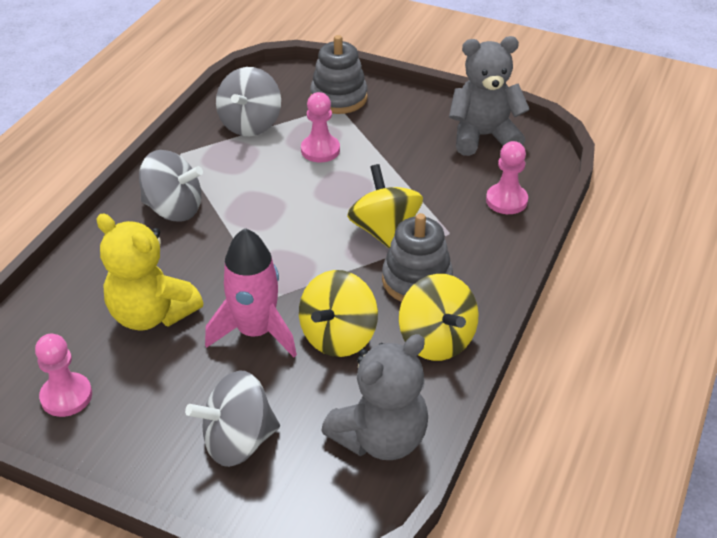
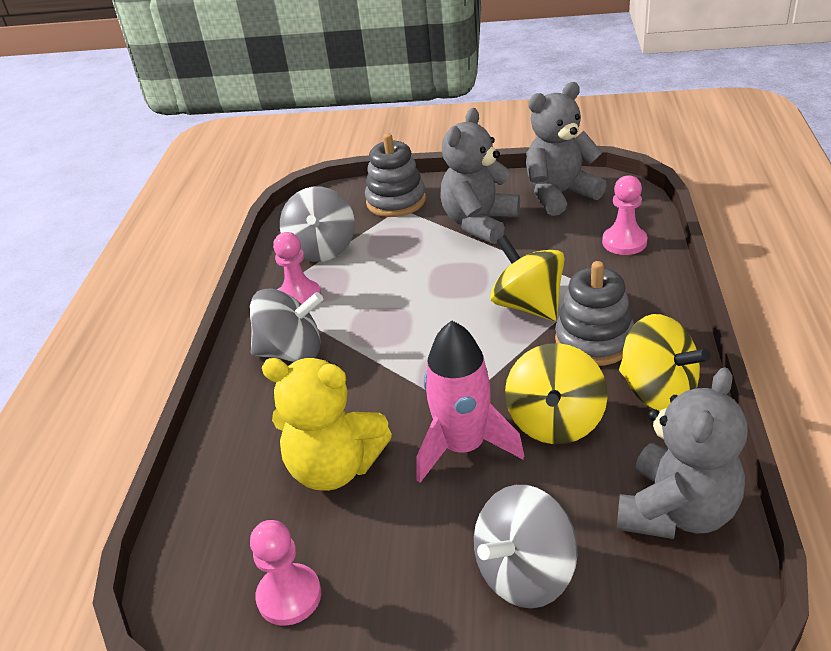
camera: 15 degrees left, 5 degrees down
(320, 150) = (410, 251): pink pawn -> pink pawn (299, 297)
(395, 142) = (479, 223): none -> grey teddy bear

